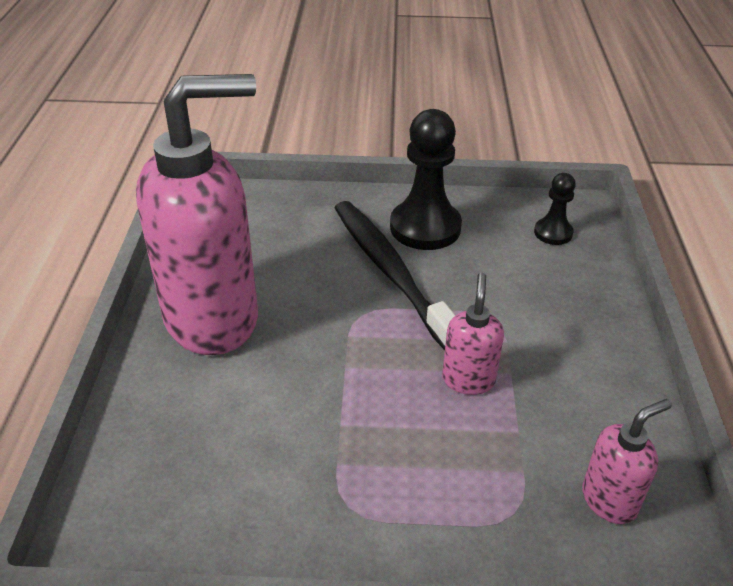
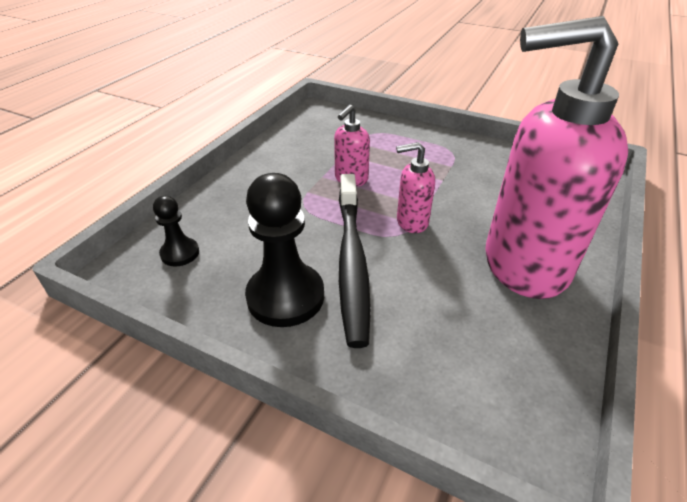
camera: 155 degrees left, 0 degrees up
(609, 500) = (326, 126): pink soap dispenser -> pink soap dispenser (411, 222)

